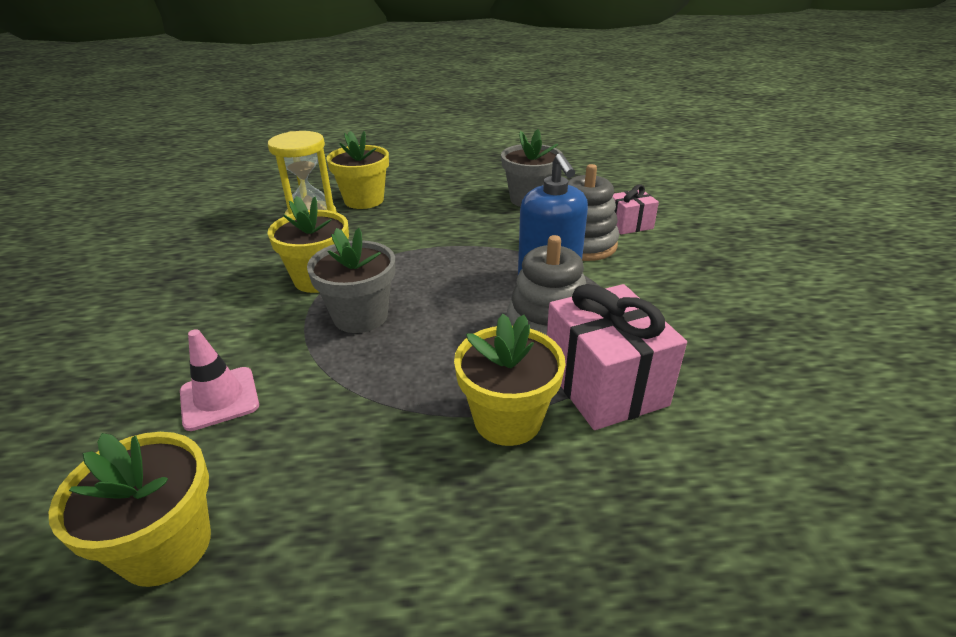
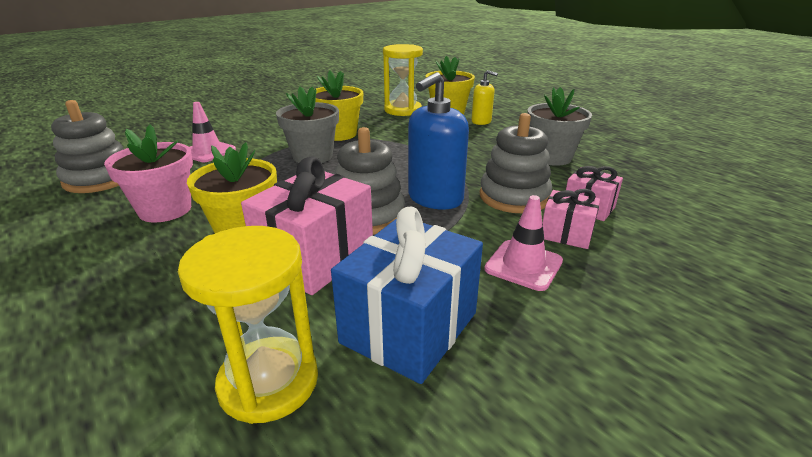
camera: 55 degrees right, 5 degrees down
(166, 546) = (99, 179): yellow flower pot -> grey stacking toy
(379, 479) = (165, 210): none -> pink flower pot
(411, 194) = (481, 121): none -> yellow soap dispenser
(660, 250) = (566, 234): none -> pink gift
(690, 285) = (523, 265): none -> pink traffic cone
(743, 368) = (409, 327): none -> blue gift
(784, 467) = (269, 382): none -> yellow hourglass

